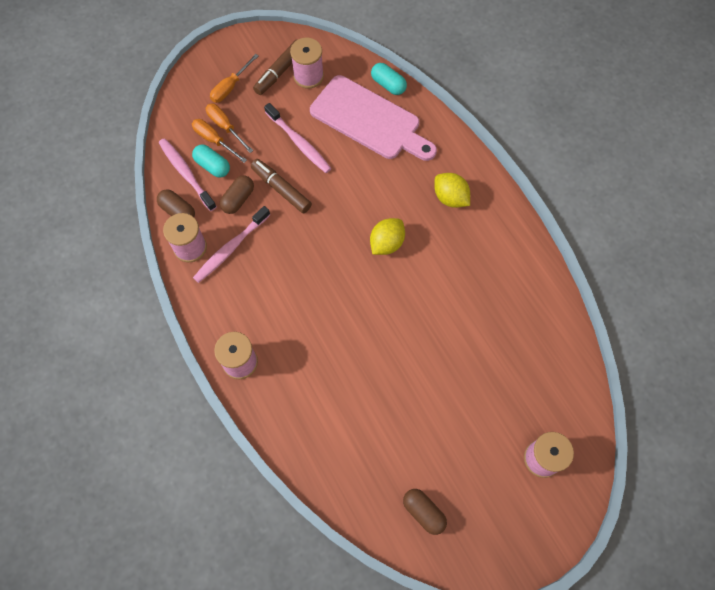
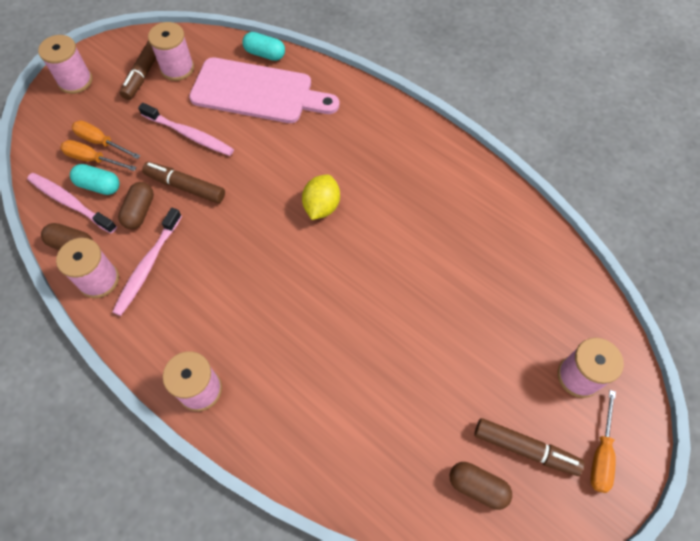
camera: 20 degrees left, 5 degrees down
(220, 62) = (75, 81): none -> pink spool
(230, 87) = (94, 101): orange screwdriver -> orange screwdriver (601, 454)
(450, 198) = (371, 141): yellow lemon -> none
(473, 498) = (525, 449): none -> brown marker

